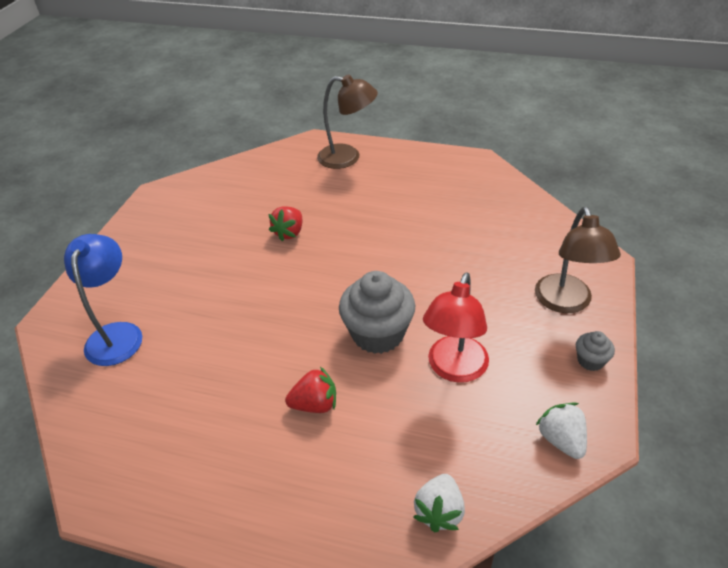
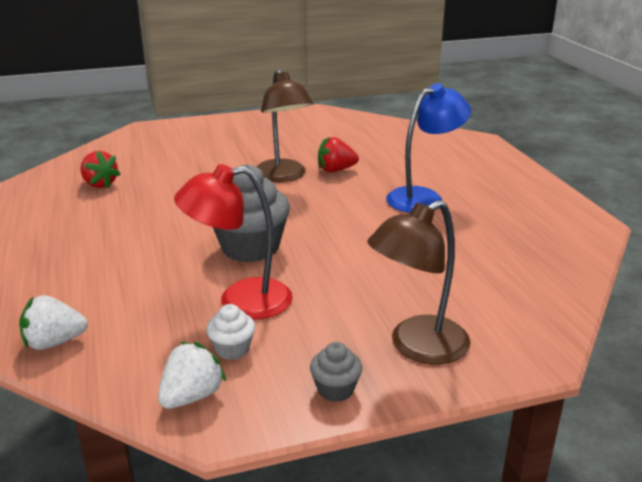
camera: 55 degrees right, 15 degrees down
(117, 334) = (152, 151): blue lamp -> blue lamp (424, 197)
(315, 404) = (140, 245): red strawberry -> red strawberry (99, 184)
(348, 158) = (479, 160): brown lamp -> brown lamp (283, 176)
(516, 397) = (232, 349): none -> white cupcake

